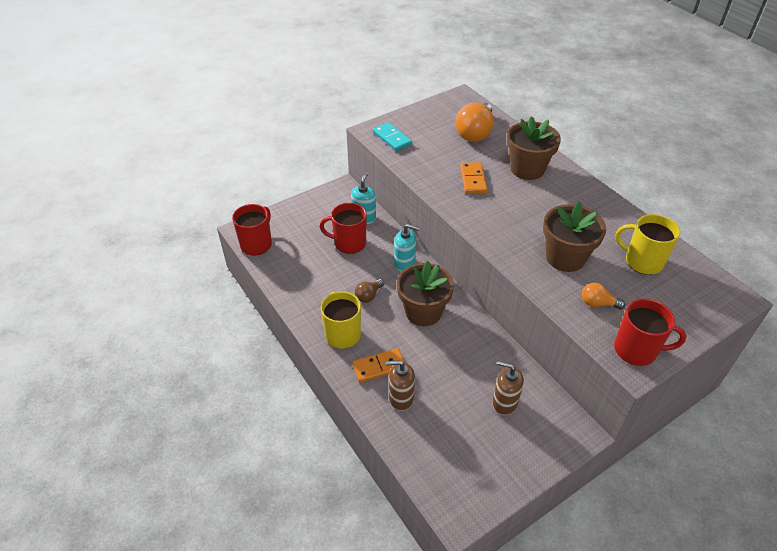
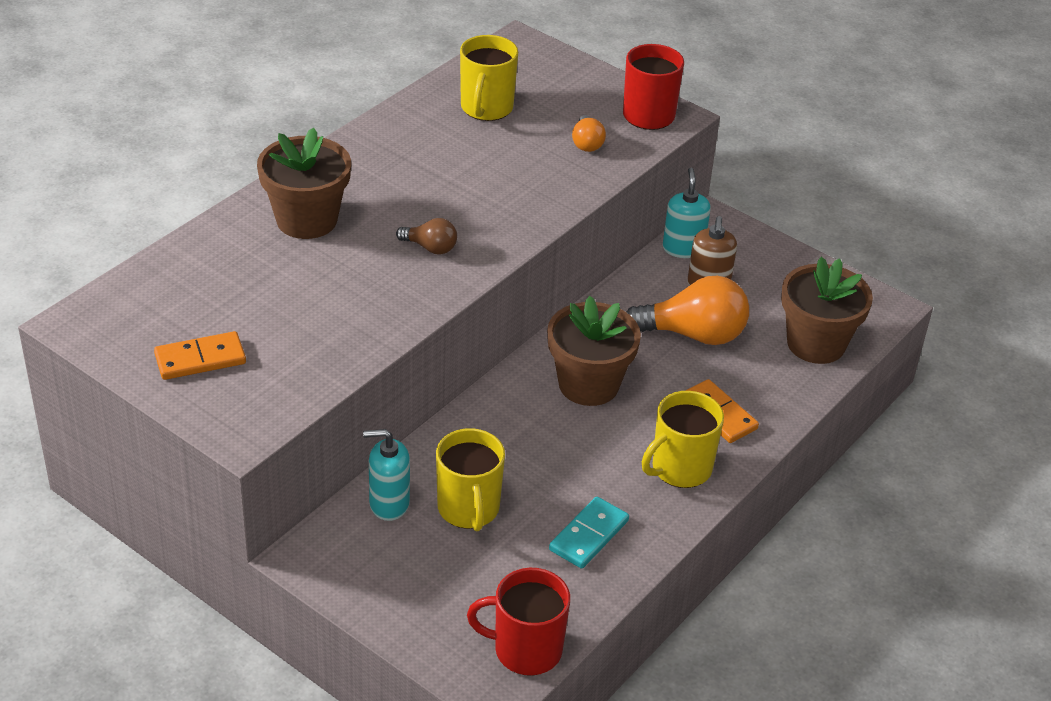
camera: 110 degrees left, 5 degrees down
(349, 243) = (468, 509): red mug -> yellow mug
(368, 296) = (585, 455): brown light bulb -> brown light bulb (430, 248)
(392, 138) = (262, 399): turquoise domino -> turquoise domino (588, 535)
(401, 398) = (758, 382): brown soap dispenser -> none
(405, 263) = (490, 424): turquoise soap dispenser -> turquoise soap dispenser (683, 248)
(473, 179) = (359, 277): orange domino -> orange domino (200, 359)
(475, 133) = (211, 290): orange light bulb -> orange light bulb (693, 334)
(565, 257) = (510, 172): brown flower pot -> brown flower pot (816, 344)

